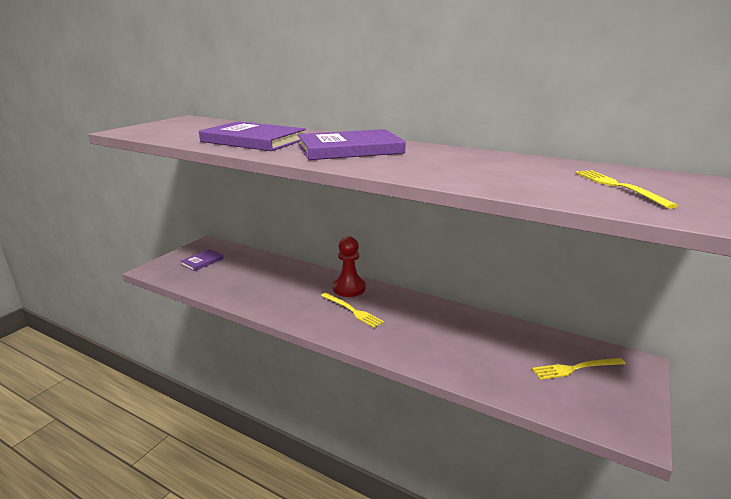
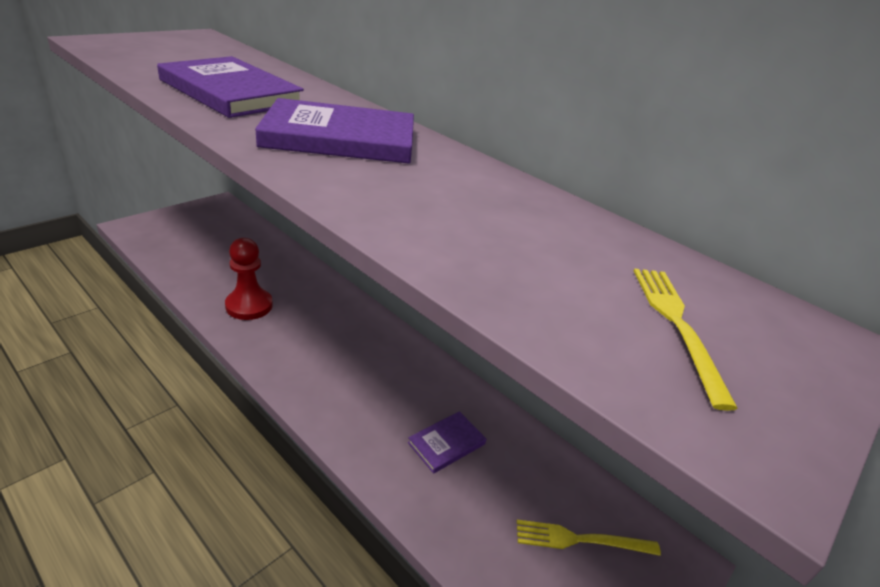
camera: 10 degrees right, 10 degrees up
(202, 261) = (197, 230): purple book -> purple book (446, 443)
(349, 288) = (350, 317): red pawn -> red pawn (249, 306)
(352, 311) = (332, 353): yellow fork -> none

